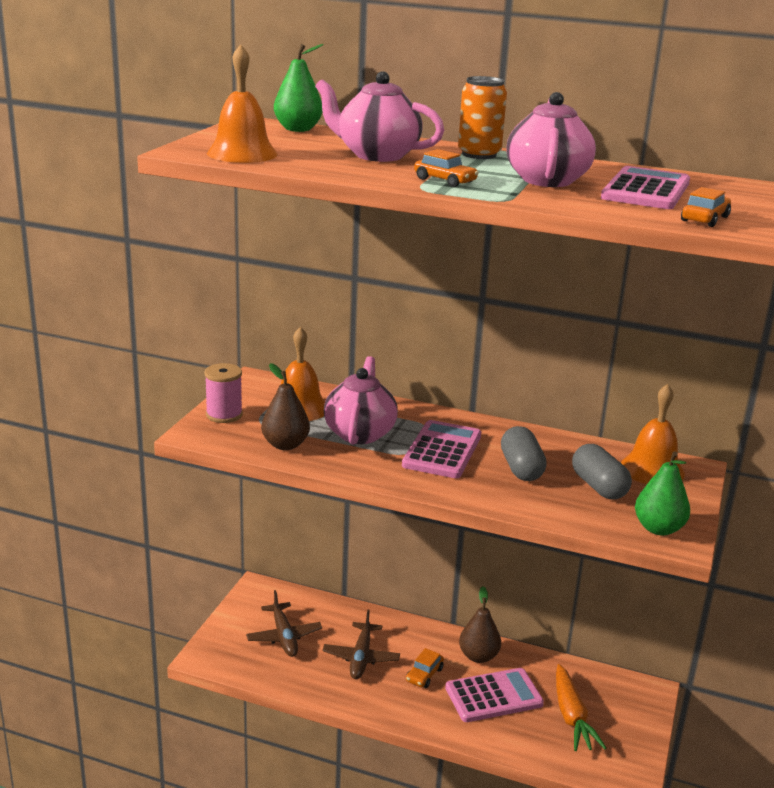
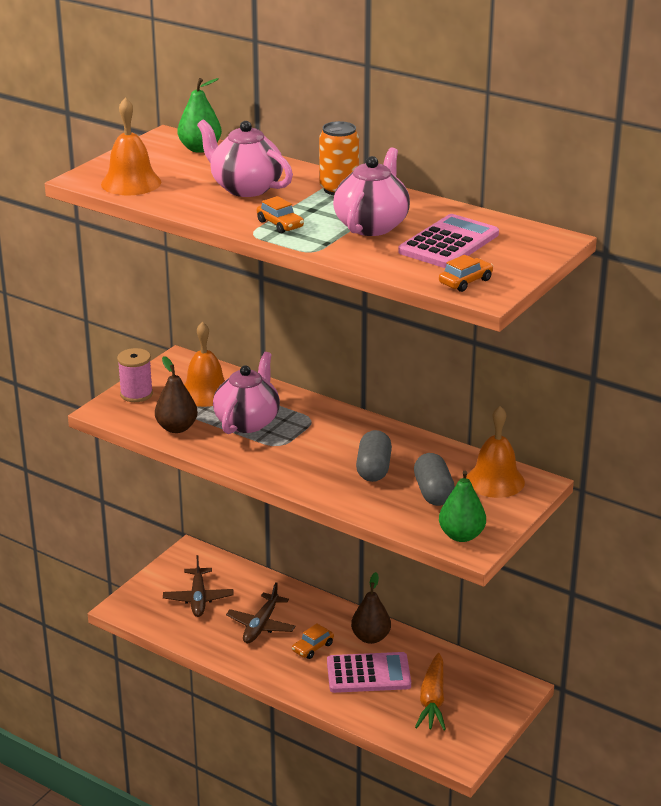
camera: 15 degrees right, 5 degrees up
(442, 450) = (312, 445): pink calculator -> none

